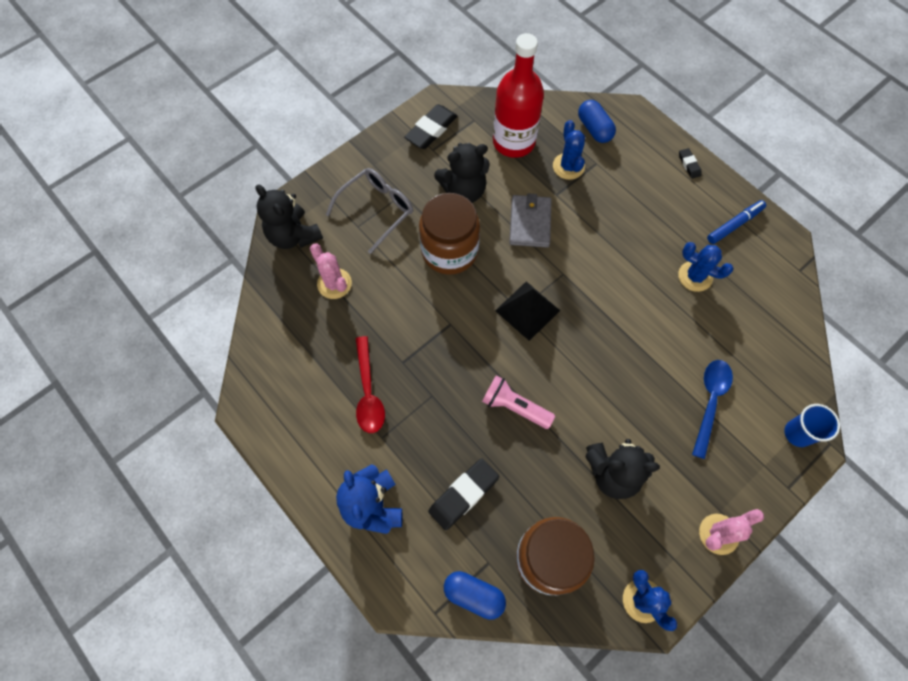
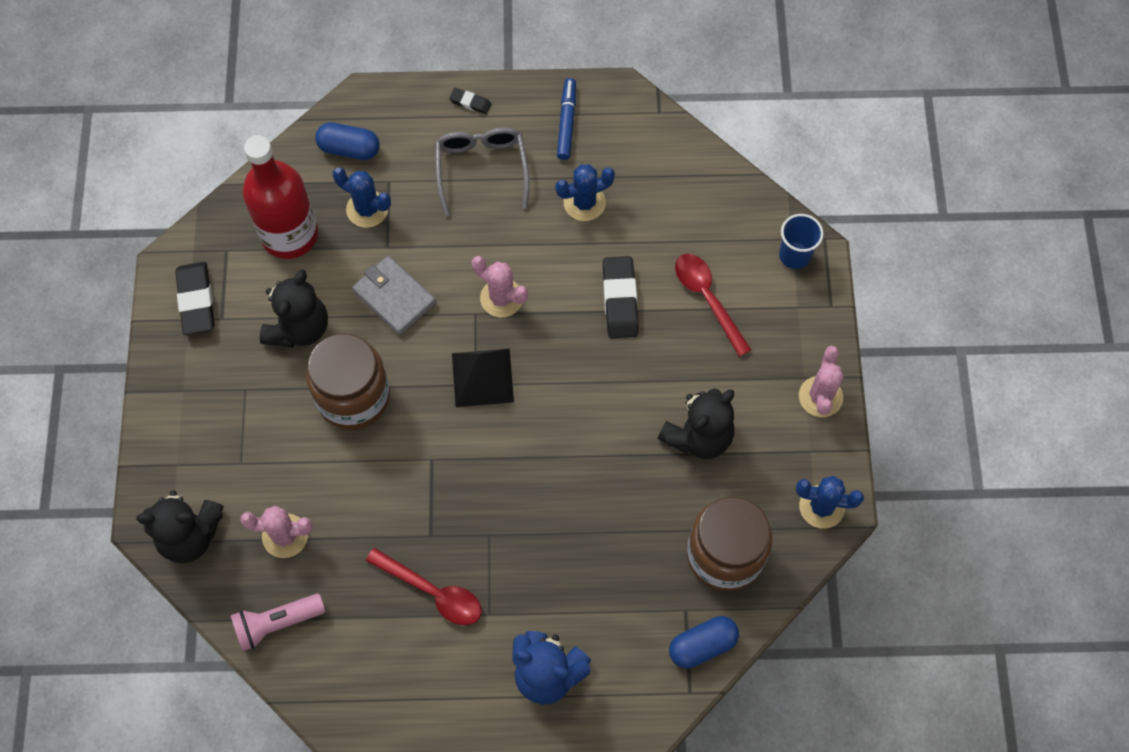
camera: 50 degrees left, 0 degrees up
(377, 210) = (239, 429): grey glasses -> grey glasses (481, 169)
(463, 495) = (607, 582): black eraser -> black eraser (620, 300)
(514, 407) = (565, 469): pink flashlight -> pink flashlight (277, 623)
(587, 280) = (501, 298): none -> pink cactus
(710, 401) = (707, 298): blue spoon -> red spoon

